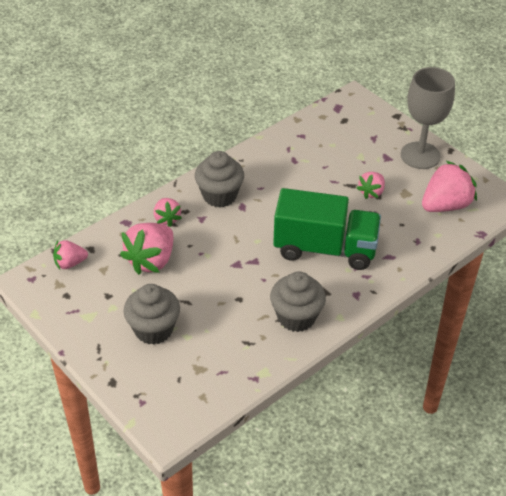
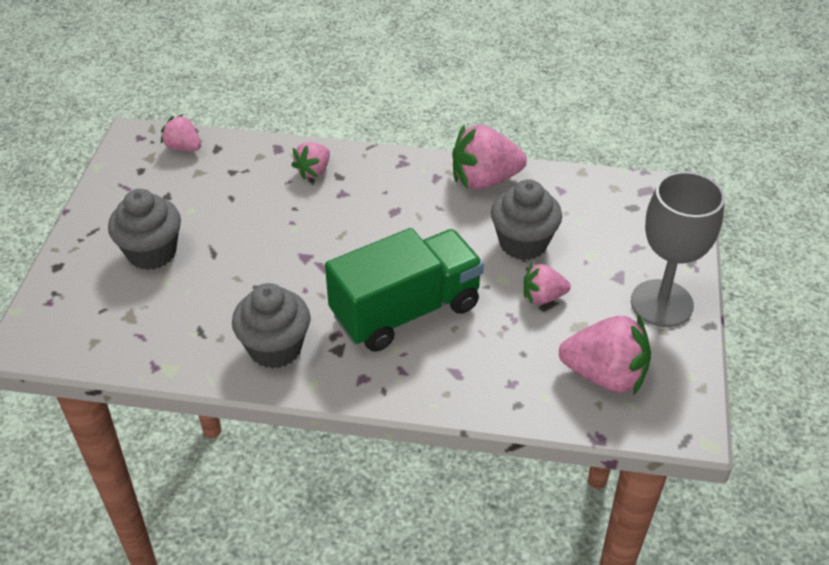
camera: 50 degrees right, 0 degrees up
(151, 260) = (243, 195): pink strawberry -> pink strawberry (484, 180)
(219, 195) = (390, 186): grey cupcake -> grey cupcake (523, 243)
(325, 248) = (405, 310): green truck -> green truck turned 90 degrees counterclockwise

